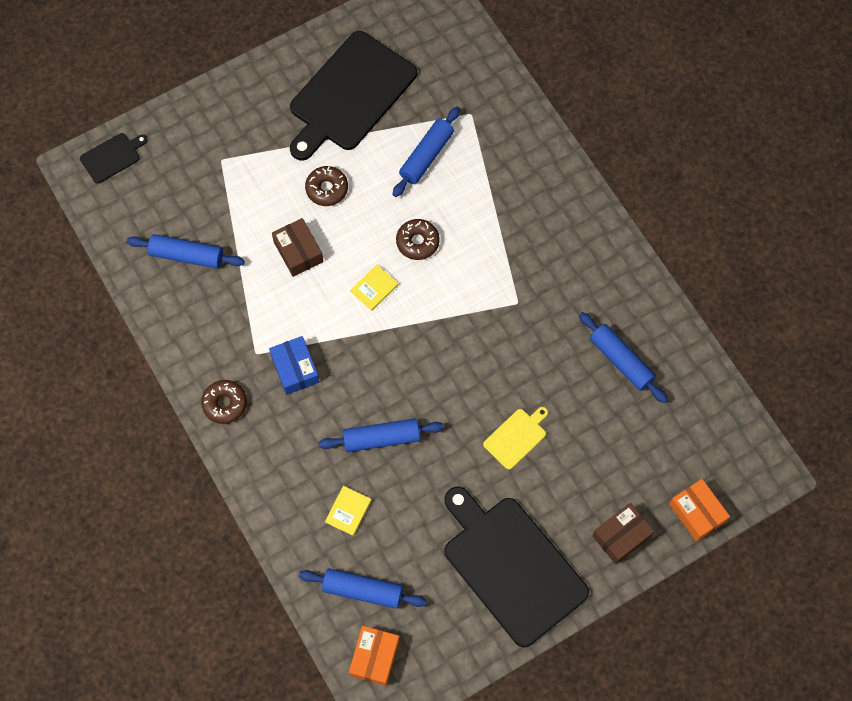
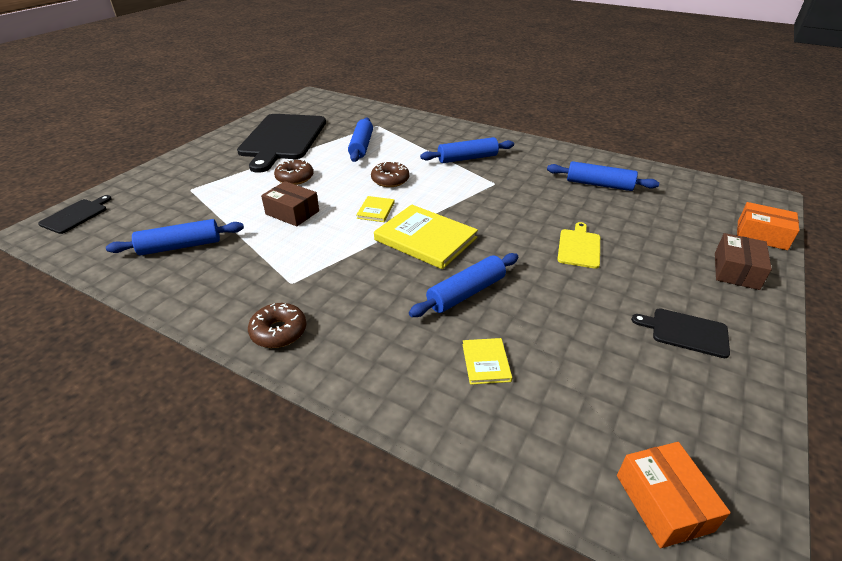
camera: 30 degrees left, 30 degrees down
(295, 369) = (340, 279): blue box -> none
(362, 591) = (573, 431): blue rolling pin -> blue rolling pin (467, 158)
(393, 354) = (425, 239): none -> yellow book
(511, 566) = (685, 332): black cutting board -> black cutting board, size x0.44

